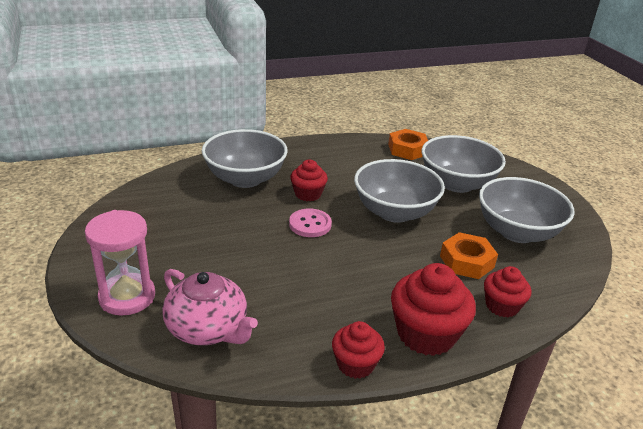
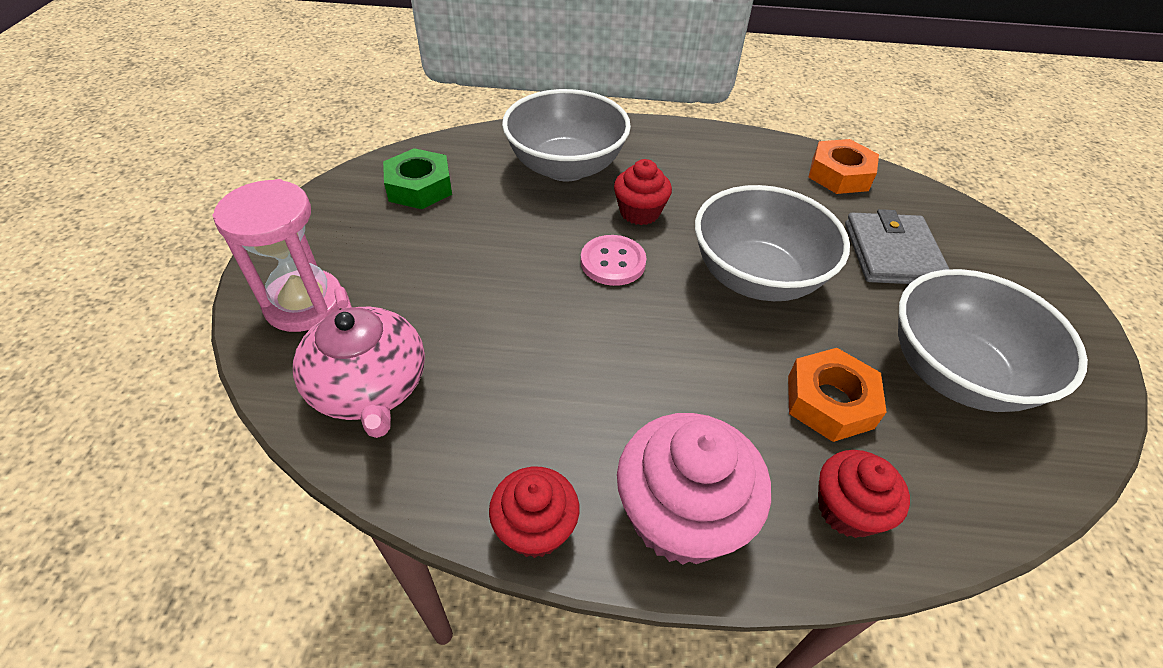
camera: 25 degrees right, 15 degrees up
(155, 211) = (419, 187): none -> green nut
(426, 334) = (681, 515): red cupcake -> pink cupcake
(457, 184) = (892, 253): grey bowl -> grey wallet

